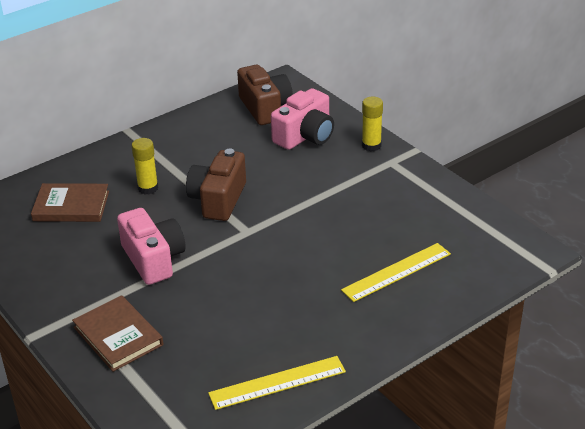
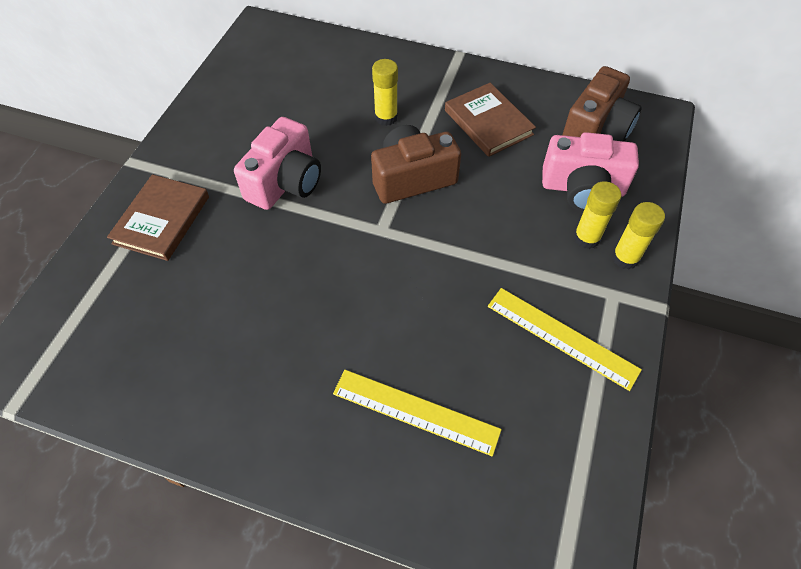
camera: 55 degrees right, 20 degrees up
(71, 206) = (318, 83): brown book -> brown book (488, 122)
(277, 382) = (162, 391): yellow ruler -> yellow ruler (562, 337)
(343, 152) = (586, 238): none -> yellow glue stick

